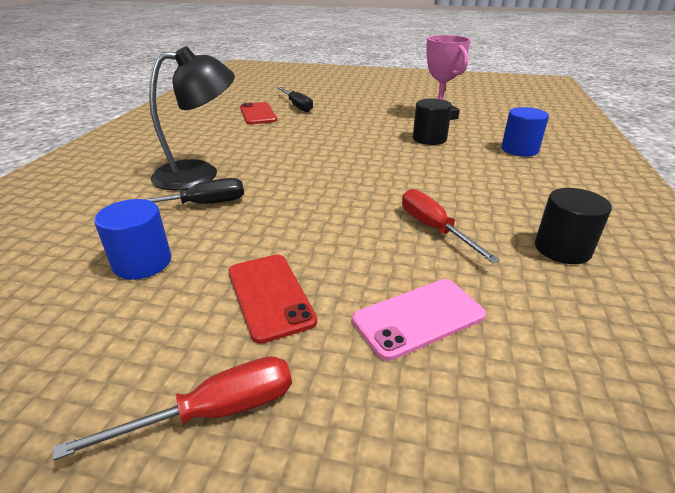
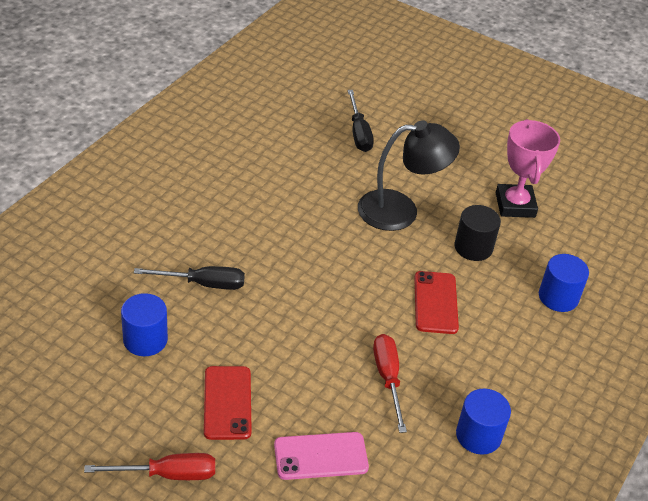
camera: 15 degrees right, 10 degrees up
(199, 173) = (214, 236): black lamp -> black lamp (400, 210)
(258, 114) = (306, 138): red phone -> red phone (435, 302)
(562, 249) = (478, 435): black cylinder -> blue cylinder

